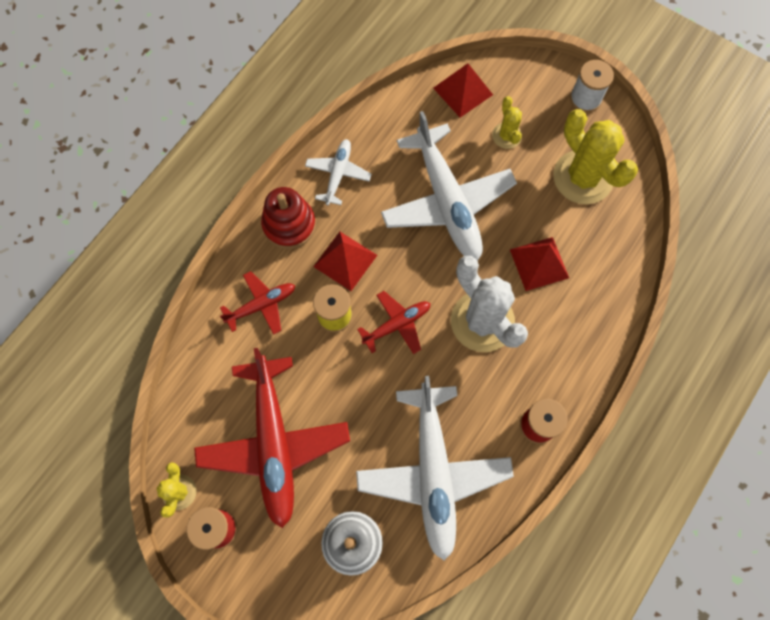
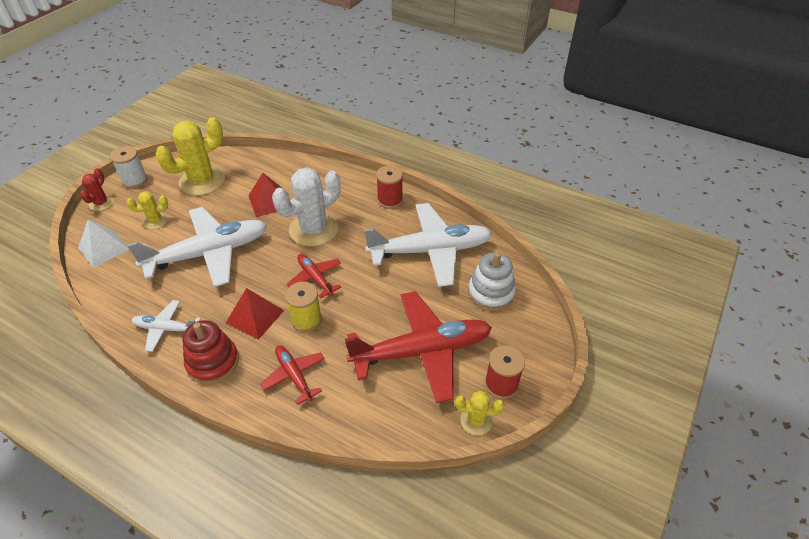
camera: 95 degrees left, 25 degrees down
(463, 91) = (103, 248): red pyramid -> white pyramid
(541, 71) = (101, 203): none -> red cactus

